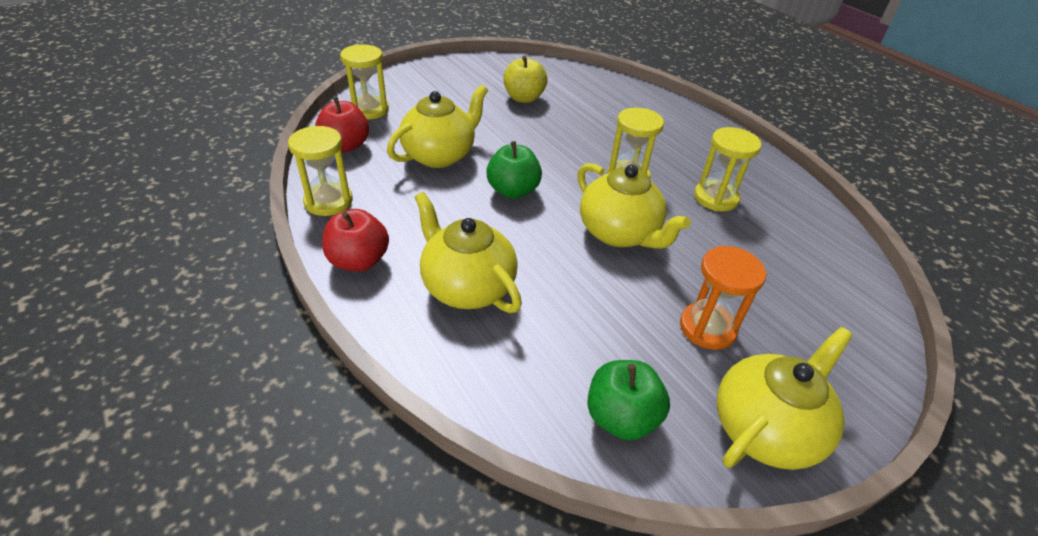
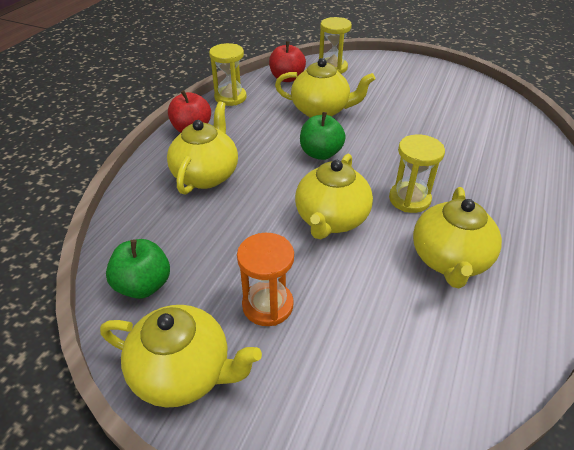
camera: 60 degrees right, 0 degrees up
(524, 98) = (441, 112): yellow apple -> none
(715, 198) = (449, 260): yellow hourglass -> yellow teapot

